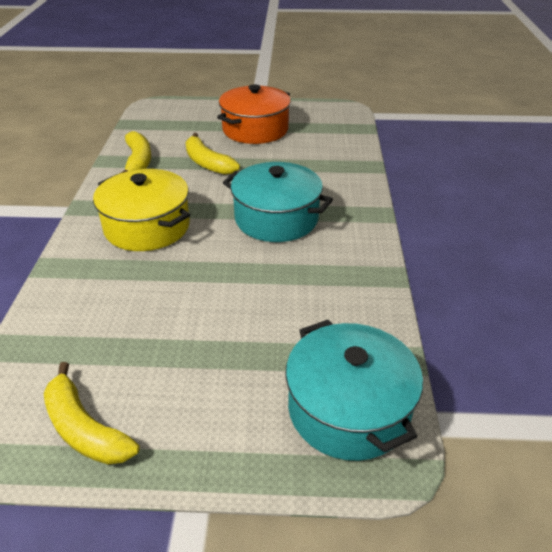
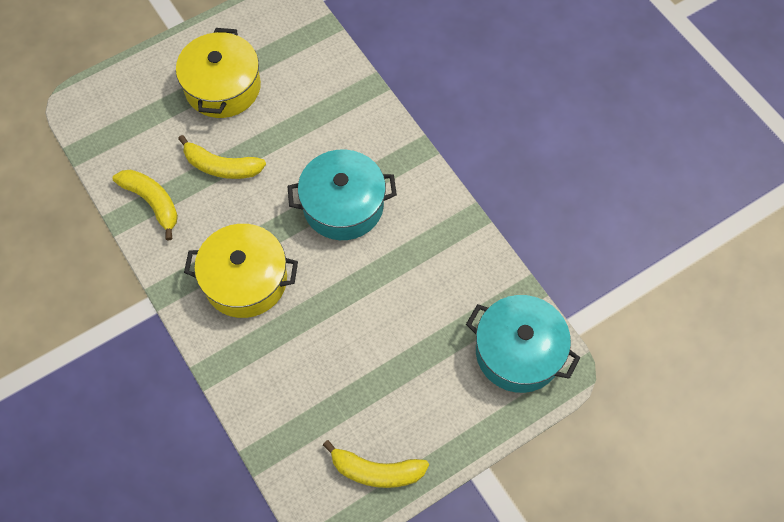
camera: 35 degrees left, 25 degrees up
(255, 129) = (223, 87): orange pot -> yellow pot

